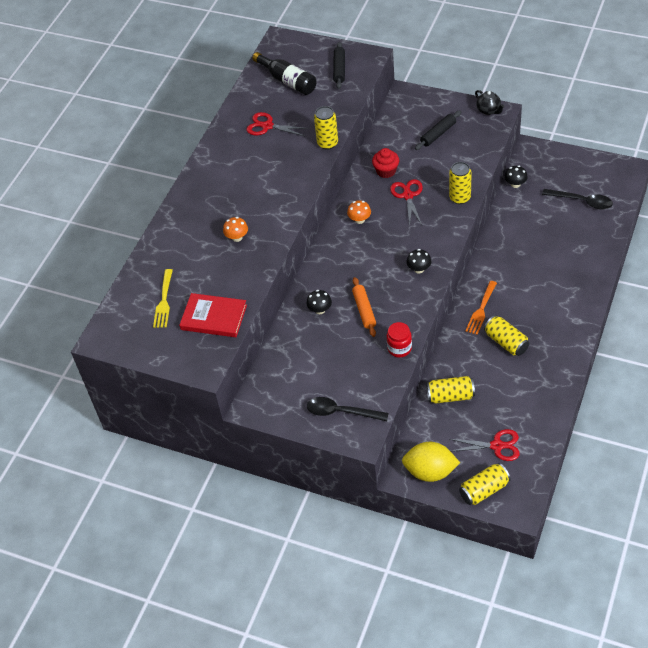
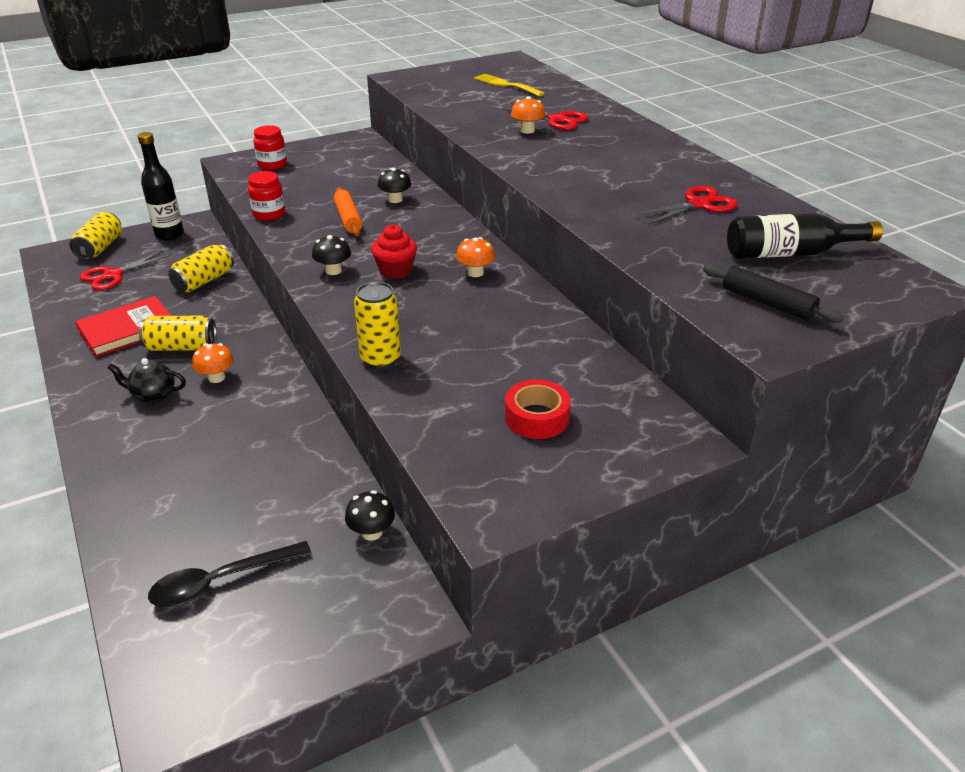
camera: 125 degrees right, 15 degrees down
(214, 317) = (445, 94): red book -> red book (128, 329)
(327, 143) = (596, 225): yellow can -> none
(341, 412) = (272, 164): black spoon -> red jar
(364, 310) = (348, 218): orange rolling pin -> orange rolling pin turned 45 degrees clockwise
(386, 171) = (529, 331): red cupcake -> red cupcake (395, 271)
(408, 196) = (456, 323): red scissors -> red scissors (557, 120)
(430, 471) = (169, 235): yellow lemon -> black bottle
(438, 134) = (537, 417): black rolling pin -> red tape
(481, 310) = (247, 357): orange fork -> none
(489, 110) = (513, 510): black teapot -> black teapot (153, 395)
(506, 306) = (216, 377): none -> orange mushroom

